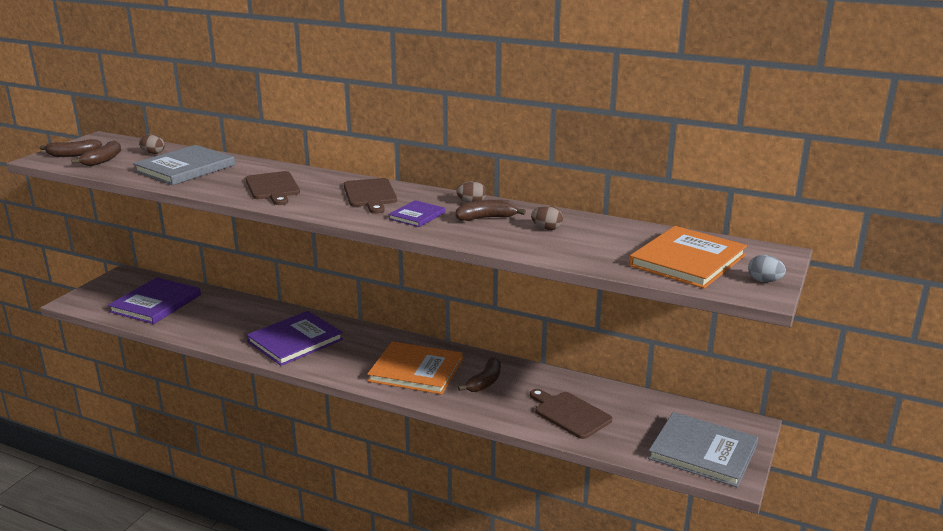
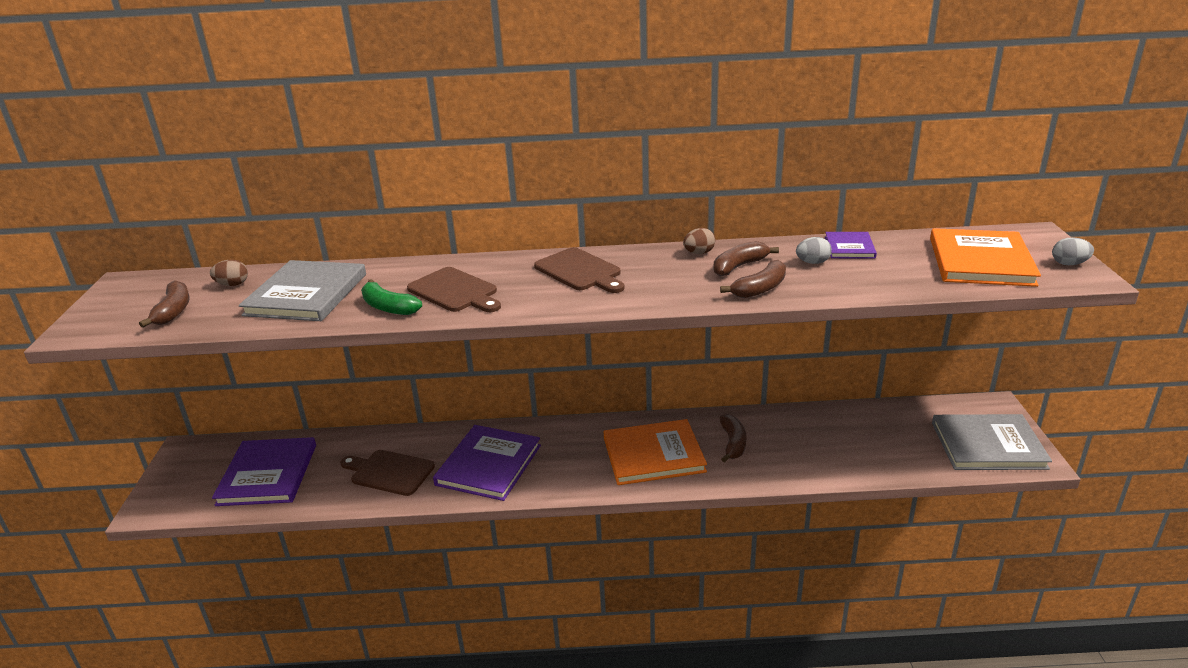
camera: 25 degrees left, 5 degrees up
(73, 155) = (116, 314): brown banana -> brown banana (760, 289)
(220, 187) = (388, 307): none -> green banana
(417, 216) = (666, 283): purple book -> purple book (849, 247)
(546, 229) = (812, 262): brown egg -> grey egg
(570, 414) = (843, 449): brown cutting board -> brown cutting board (389, 472)

